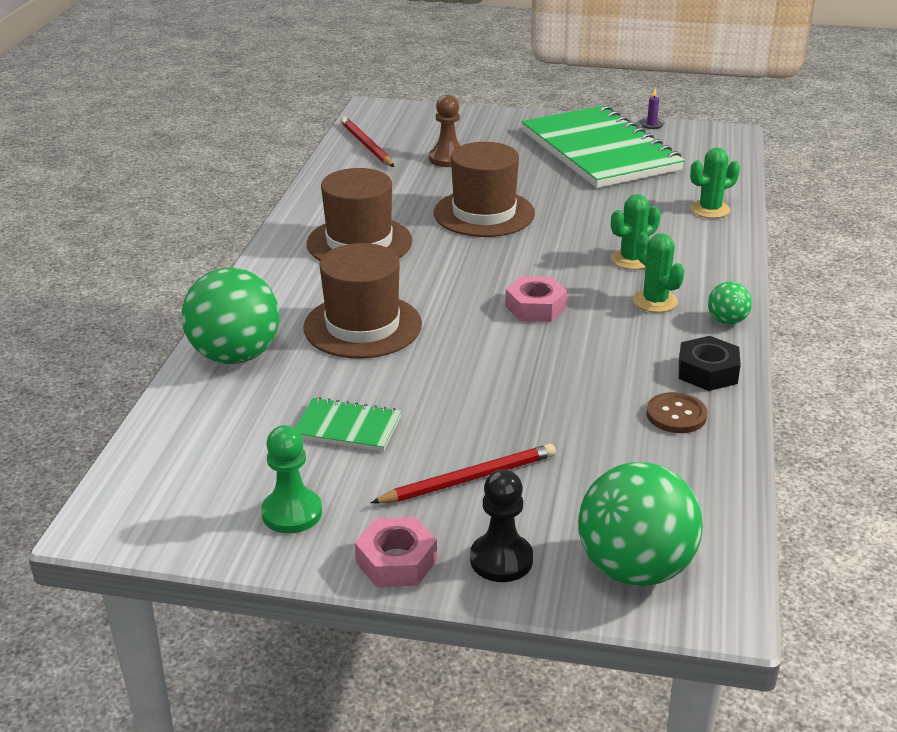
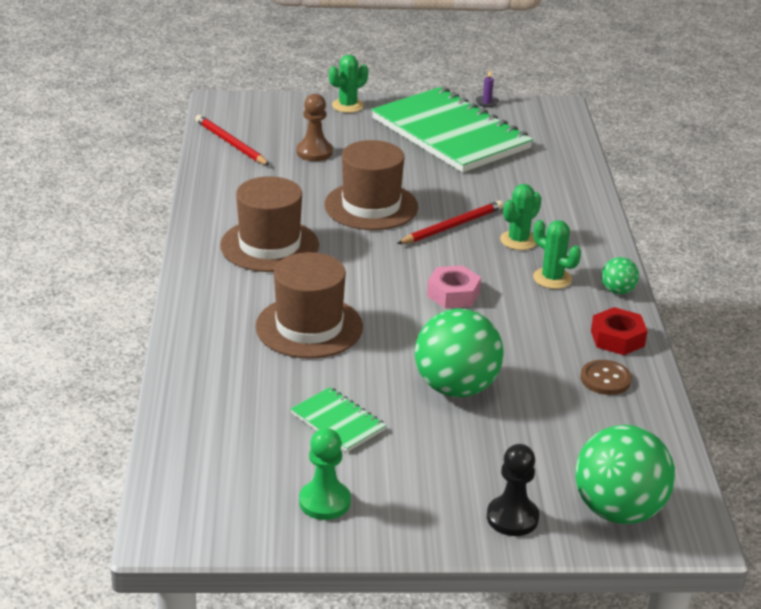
camera: 15 degrees left, 0 degrees up
(235, 356) = (207, 367): green ball -> green ball (456, 388)
(347, 427) = (338, 422): green notebook -> green notebook turned 45 degrees clockwise
(396, 561) = (429, 530): pink nut -> none
(468, 479) = (459, 454): red pencil -> red pencil (452, 226)
(707, 372) = (617, 338): black nut -> red nut
(710, 210) = (568, 186): green cactus -> green cactus (347, 106)

